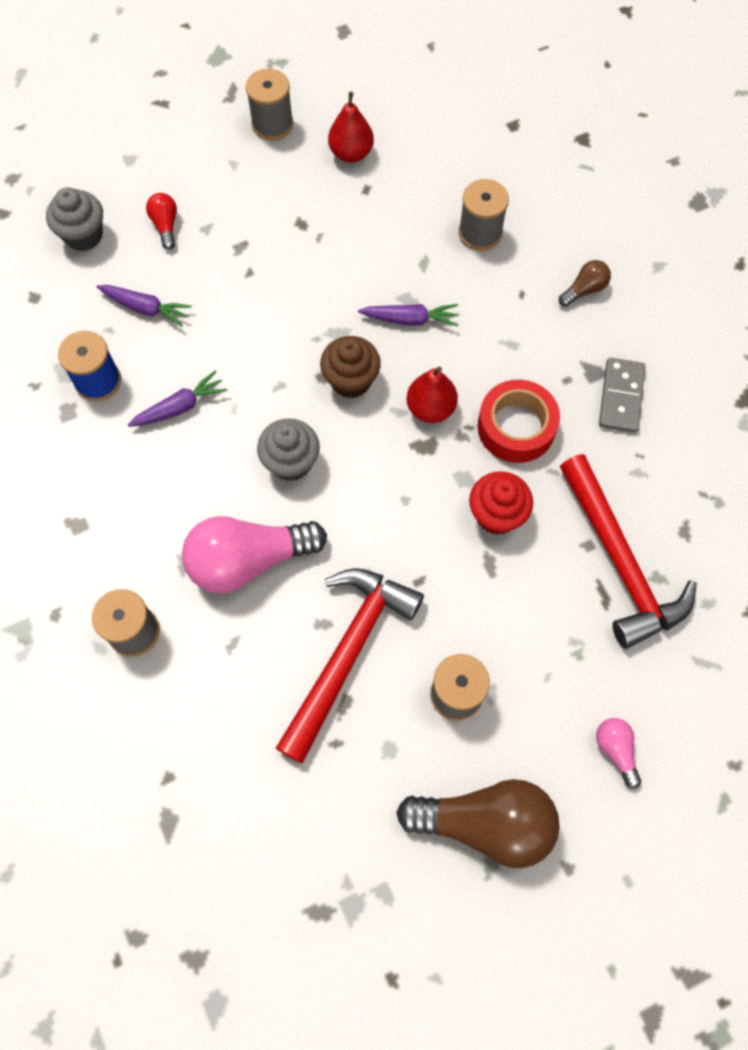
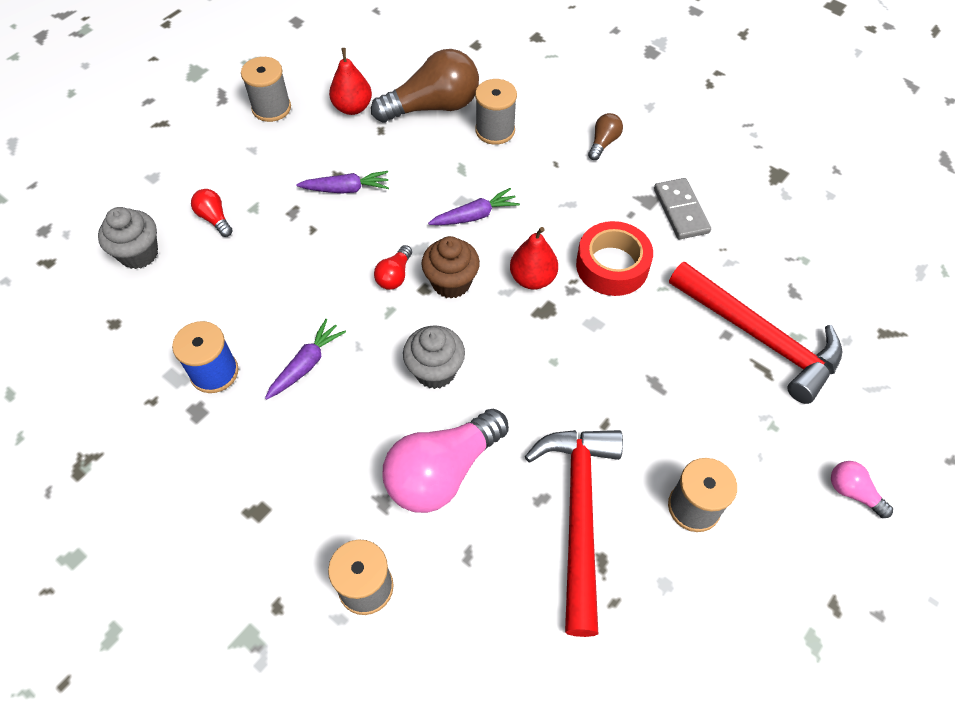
camera: 25 degrees left, 10 degrees down
(146, 308) = (230, 293): purple carrot -> purple carrot (346, 189)
(302, 351) = (395, 275): none -> red light bulb
(485, 823) = (786, 610): brown light bulb -> brown light bulb (433, 107)
(496, 515) = (638, 341): red cupcake -> none

